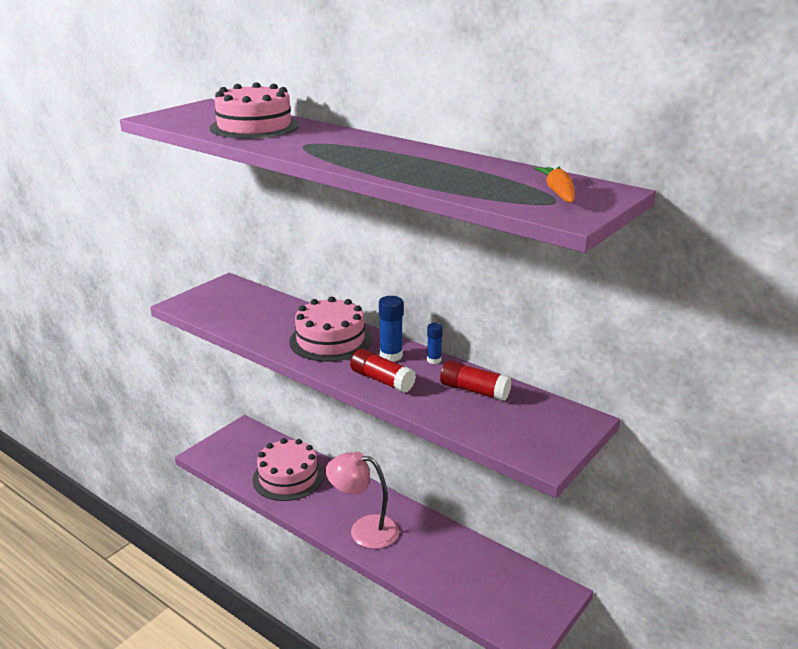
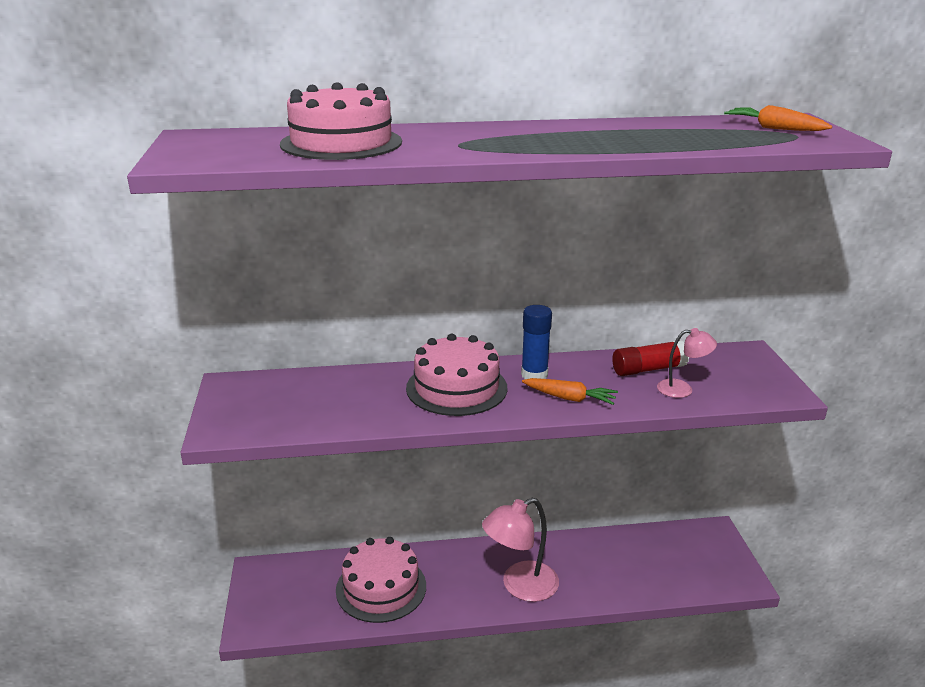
camera: 45 degrees left, 0 degrees up
(382, 380) = (570, 398): red glue stick -> orange carrot
(434, 360) = (573, 361): blue glue stick -> none
(469, 414) = (682, 389): none -> pink lamp

